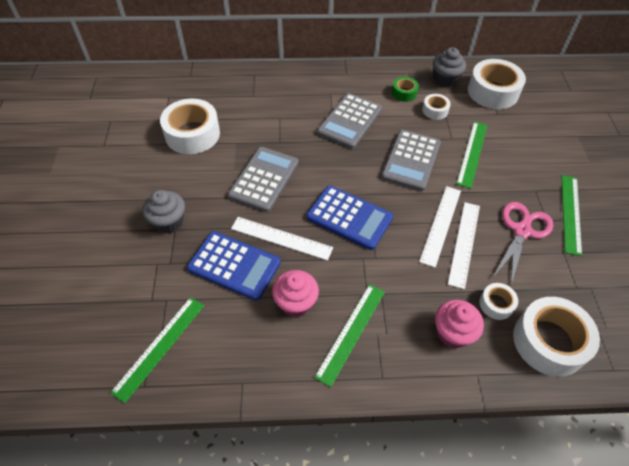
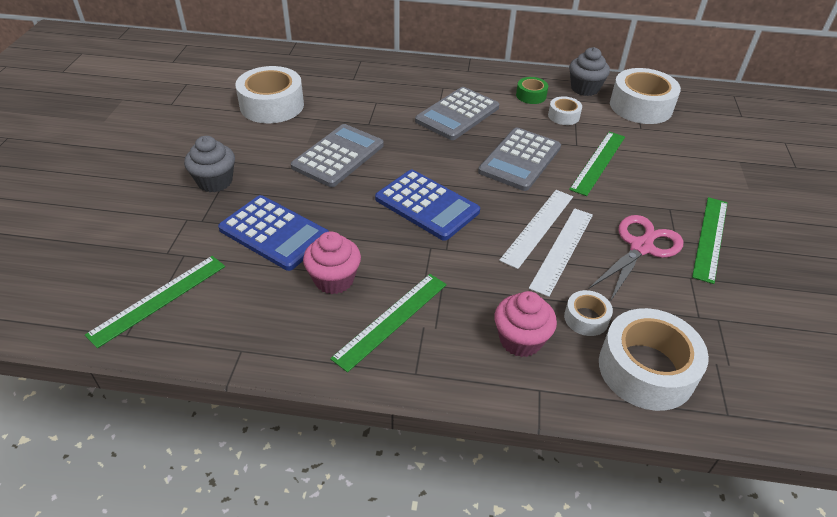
camera: 10 degrees right, 10 degrees down
(281, 238) = (339, 214): white ruler -> none

